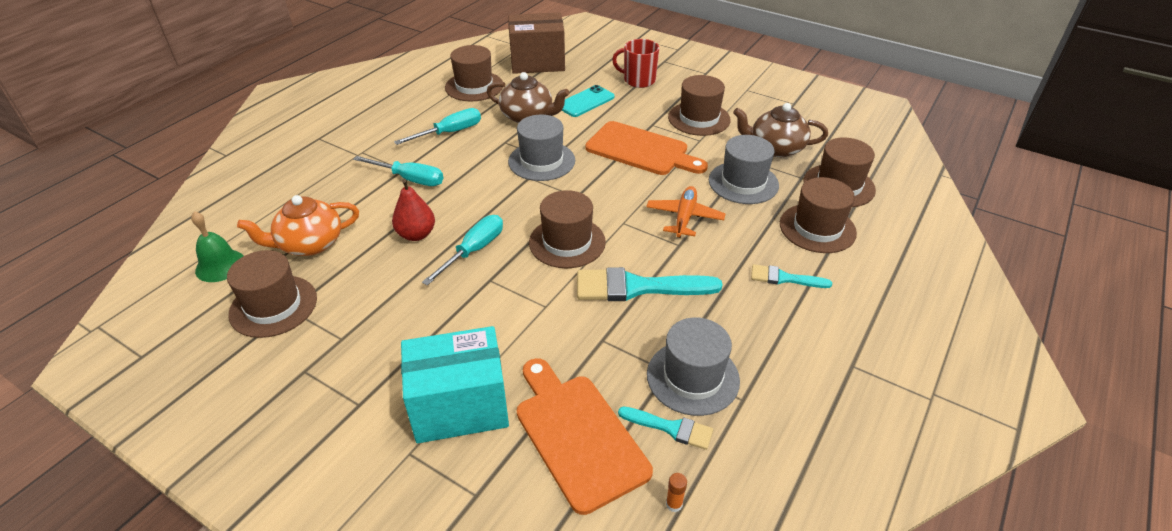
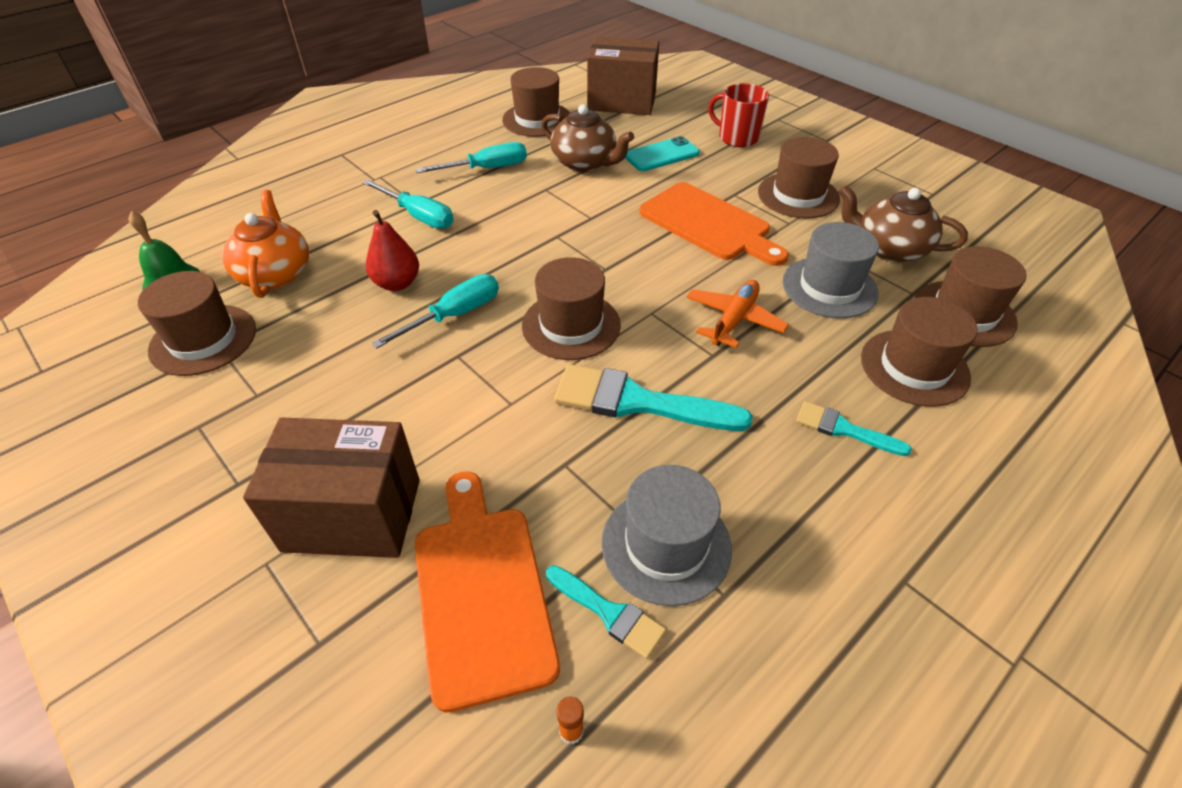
camera: 15 degrees right, 5 degrees up
(309, 244) = (275, 273): orange teapot -> orange teapot turned 90 degrees clockwise
(460, 406) = (352, 515): turquoise box -> brown box
(541, 161) = (580, 218): grey hat -> none

